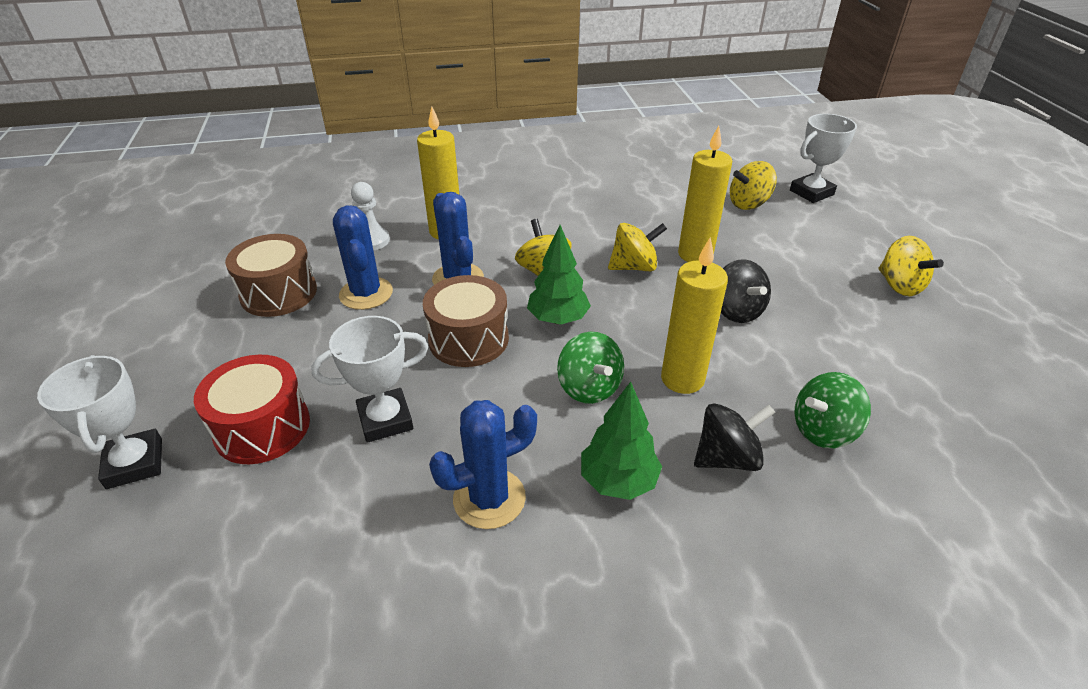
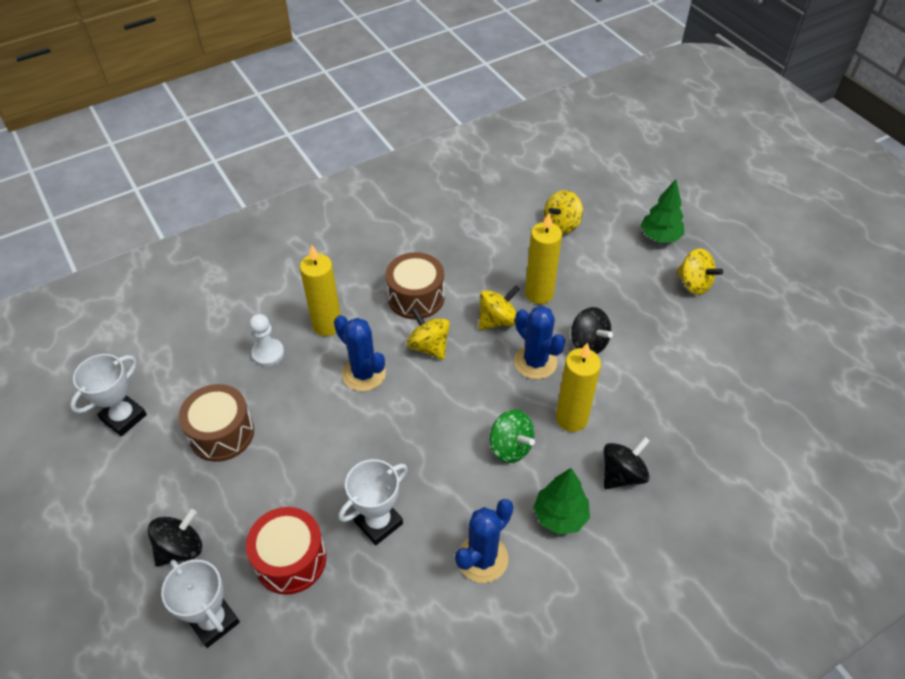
camera: 20 degrees left, 10 degrees up
(159, 382) = (181, 548): none -> black spinning top
(366, 293) = (296, 411): blue cactus -> blue cactus (535, 362)
(468, 339) = (402, 431): brown drum -> brown drum (416, 297)
(558, 319) = (461, 391): green tree -> green tree (660, 237)
(811, 192) = (606, 198): white trophy -> white trophy (124, 417)
(823, 430) = (675, 432): green spinning top -> none

